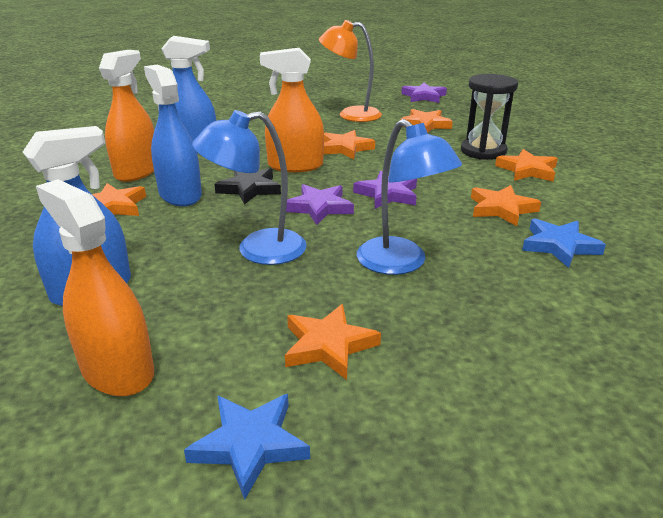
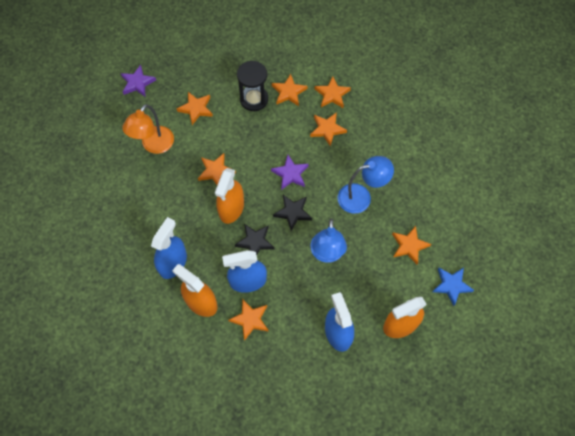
camera: 70 degrees left, 35 degrees up
(319, 207) = (293, 212): purple star -> black star
(559, 246) = (369, 126): blue star -> none
(572, 202) = (332, 94): none -> orange star

